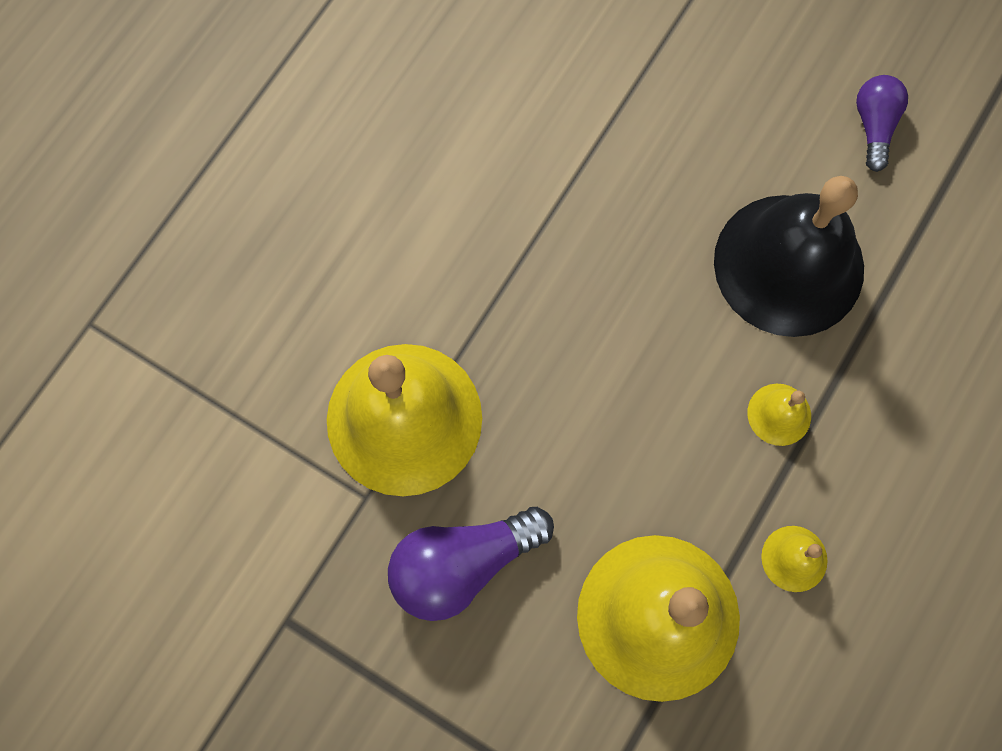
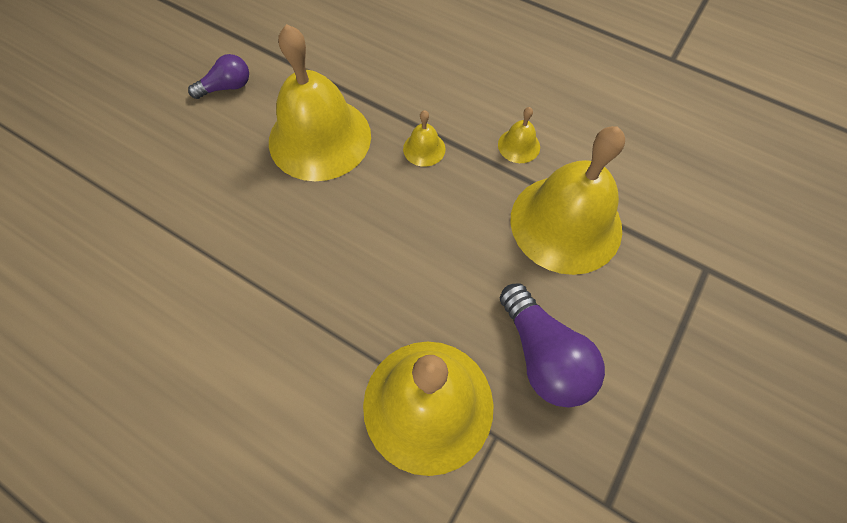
camera: 90 degrees left, 10 degrees down
(789, 264) = (320, 138): black bell -> yellow bell
(874, 126) = (227, 87): purple light bulb -> purple light bulb turned 150 degrees clockwise

